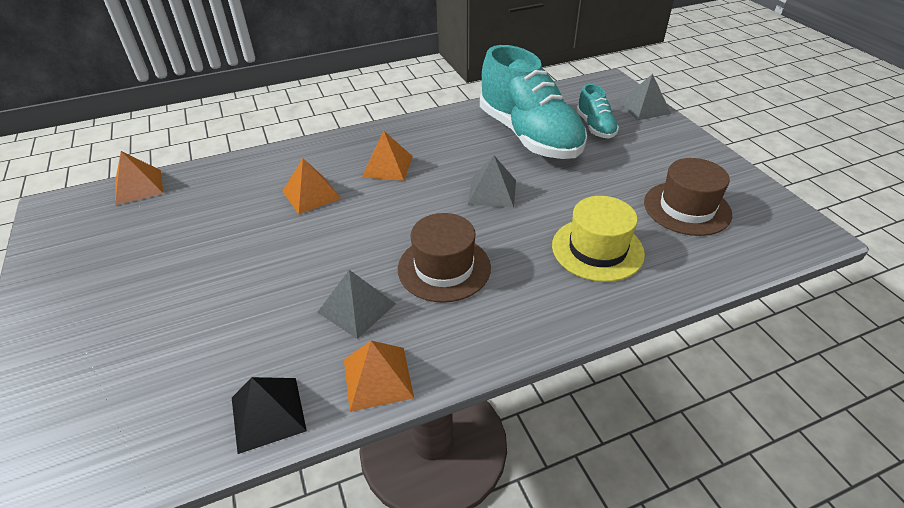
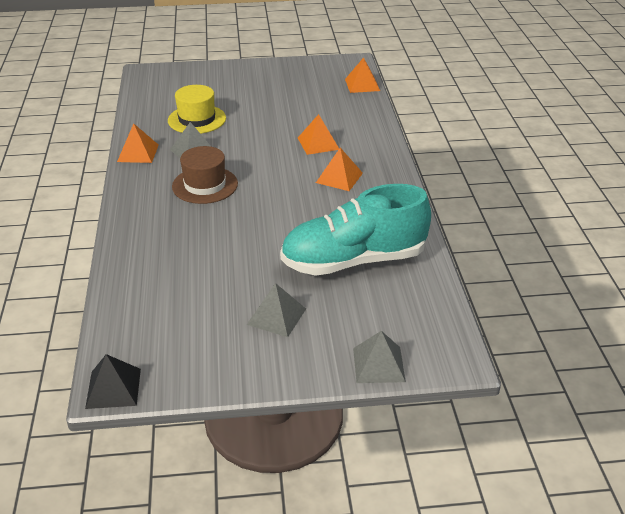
camera: 105 degrees right, 5 degrees down
(268, 414) = (142, 123): black pyramid -> black pyramid (113, 388)
(492, 192) = (276, 221): grey pyramid -> grey pyramid (276, 316)
(595, 127) = (352, 310): turquoise shoe -> none
(597, 249) = (176, 254): yellow hat -> yellow hat (197, 119)
(687, 208) = (190, 321): brown hat -> none

